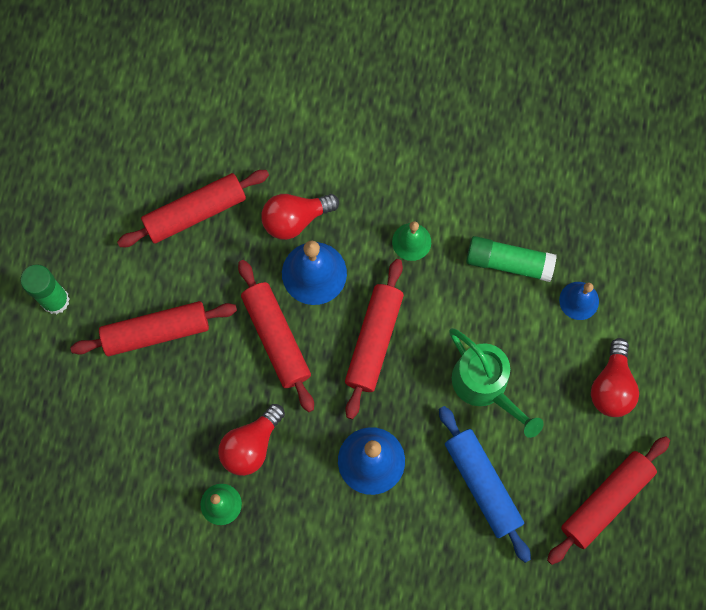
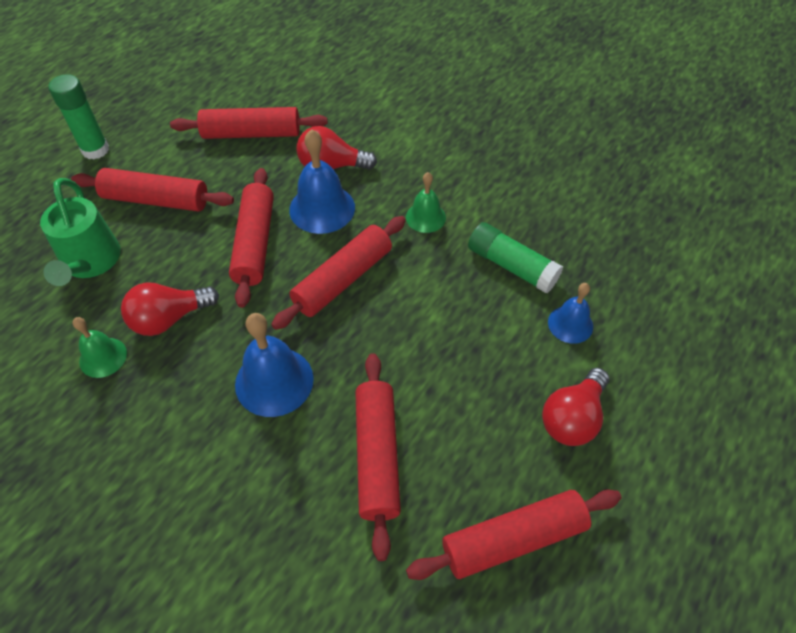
camera: 25 degrees right, 20 degrees down
(482, 484) = (377, 456): blue rolling pin -> red rolling pin
(486, 386) = (432, 362): green watering can -> green watering can (90, 263)

